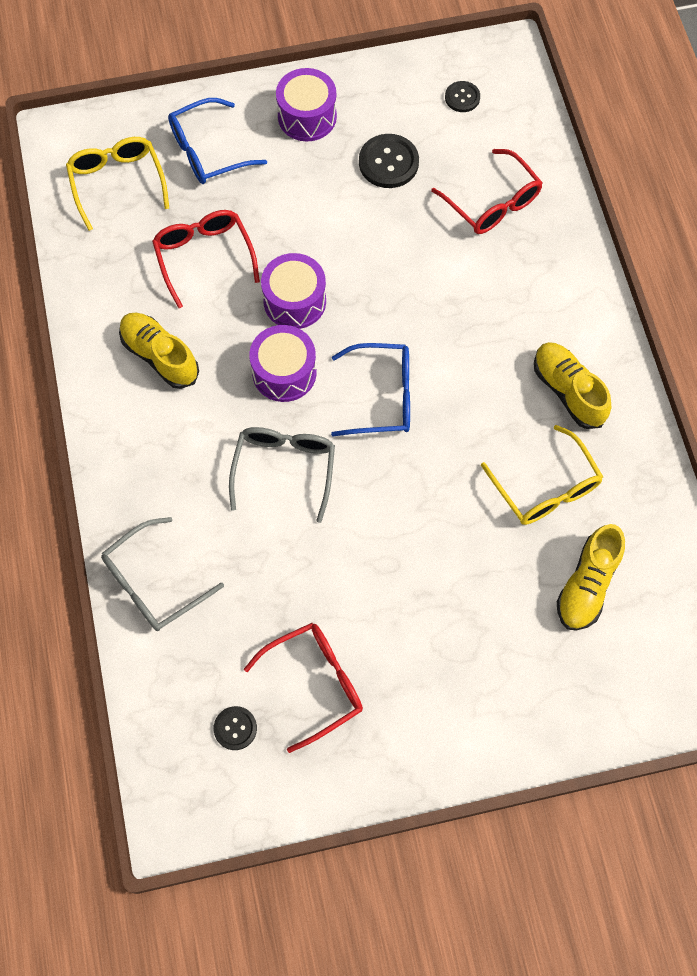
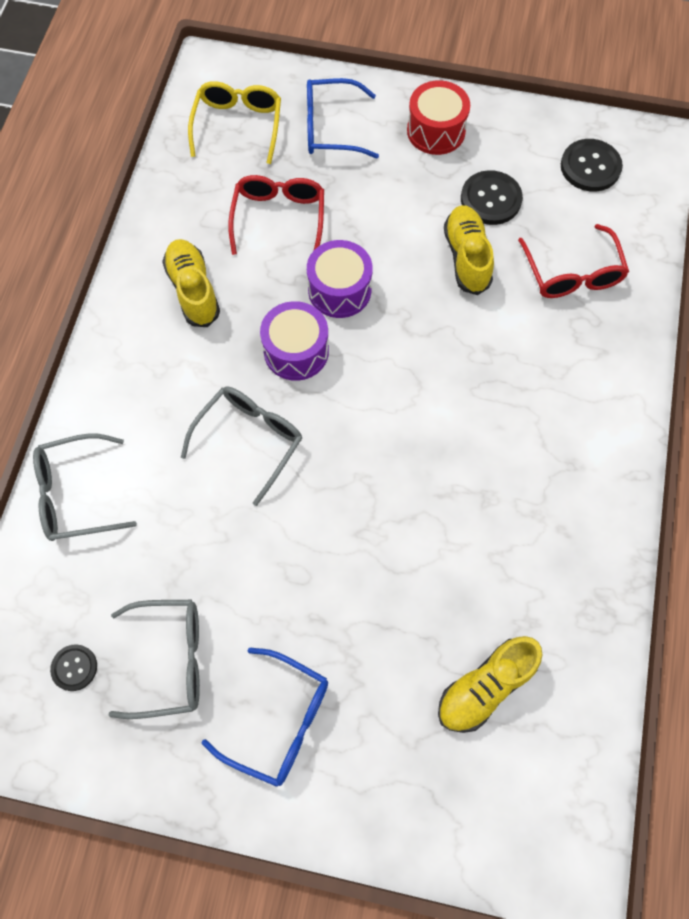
camera: 25 degrees right, 0 degrees up
(307, 117) = (436, 131): purple drum -> red drum
(315, 683) = (171, 660): red glasses -> grey glasses
(383, 396) = (376, 412): blue glasses -> blue glasses (280, 721)
(462, 97) = (590, 167): black button -> black button, size x1.67
(546, 488) = (491, 569): yellow glasses -> none
(568, 391) = (560, 483): yellow shoe -> yellow shoe (466, 257)

